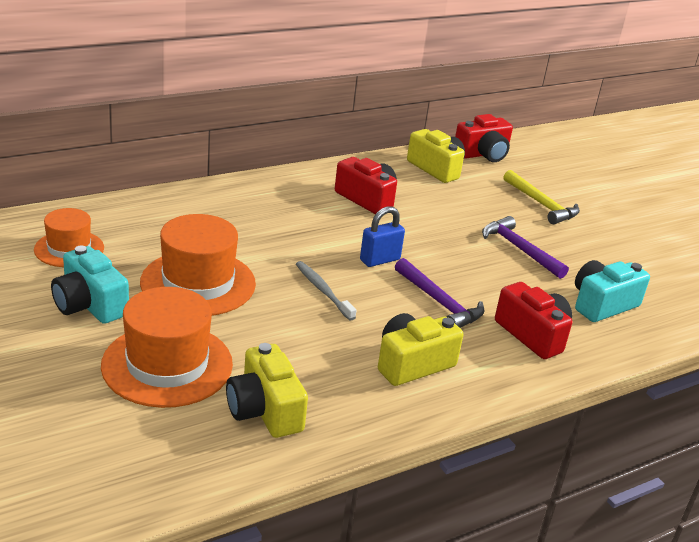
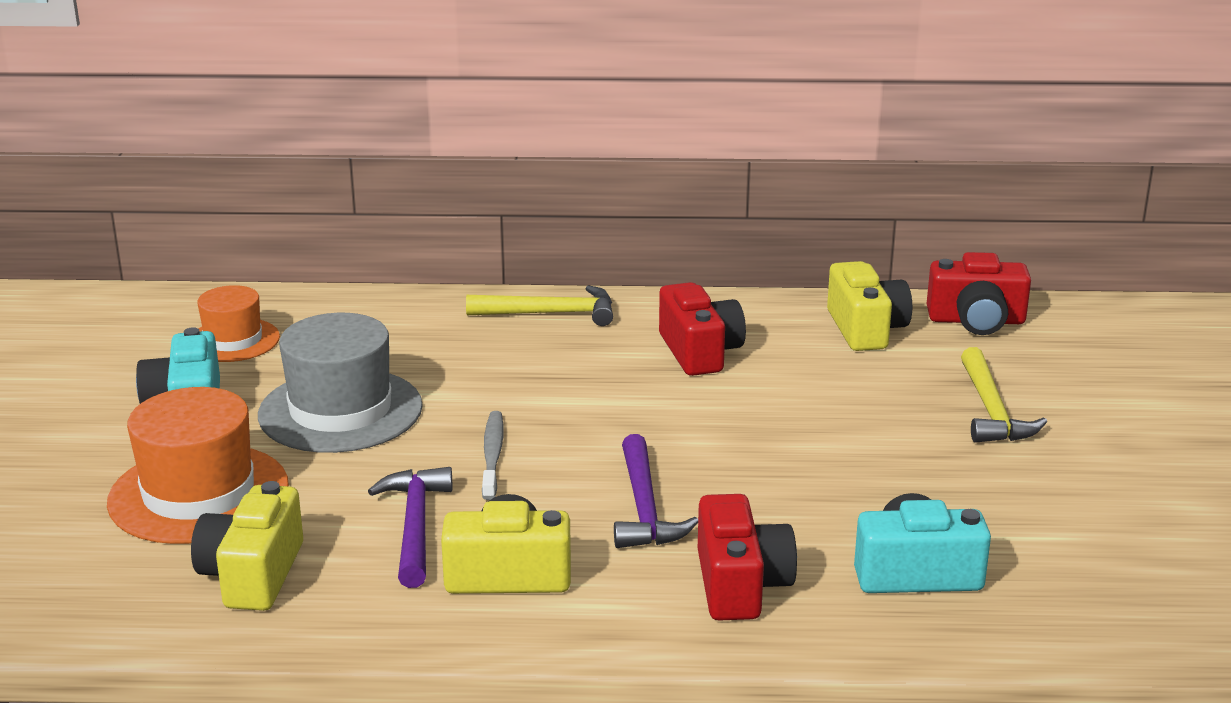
camera: 35 degrees right, 5 degrees down
(198, 283) = (340, 411): orange hat -> grey hat
(258, 190) = (551, 313): none -> yellow hammer
(379, 260) = (621, 434): blue padlock -> none
(519, 249) = (867, 465): purple hammer -> purple hammer (415, 525)

